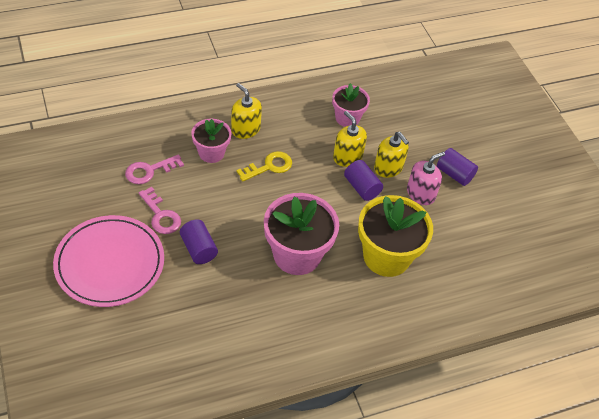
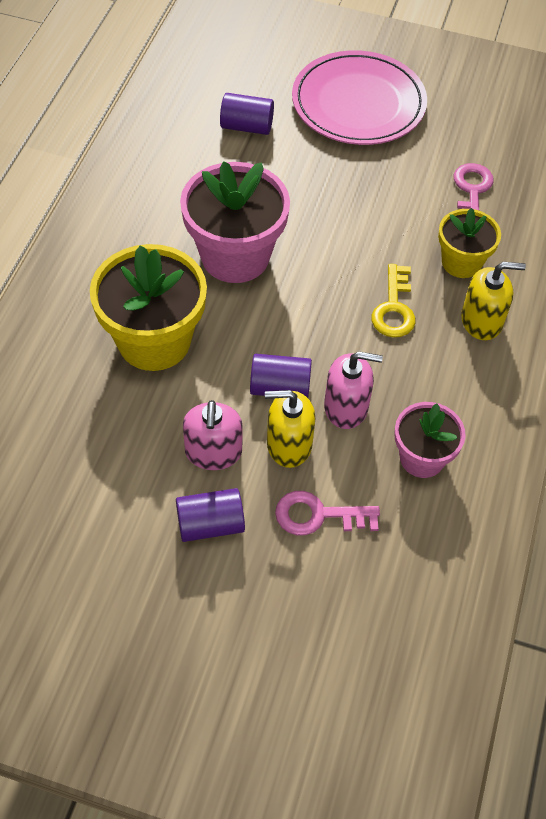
camera: 130 degrees right, 5 degrees up
(161, 215) = (393, 169): pink key -> pink key (318, 515)
(198, 249) = (318, 177): purple cylinder -> purple cylinder (247, 126)
(211, 153) = (461, 262): pink flower pot -> yellow flower pot
(347, 157) = (346, 407): yellow soap dispenser -> pink soap dispenser

